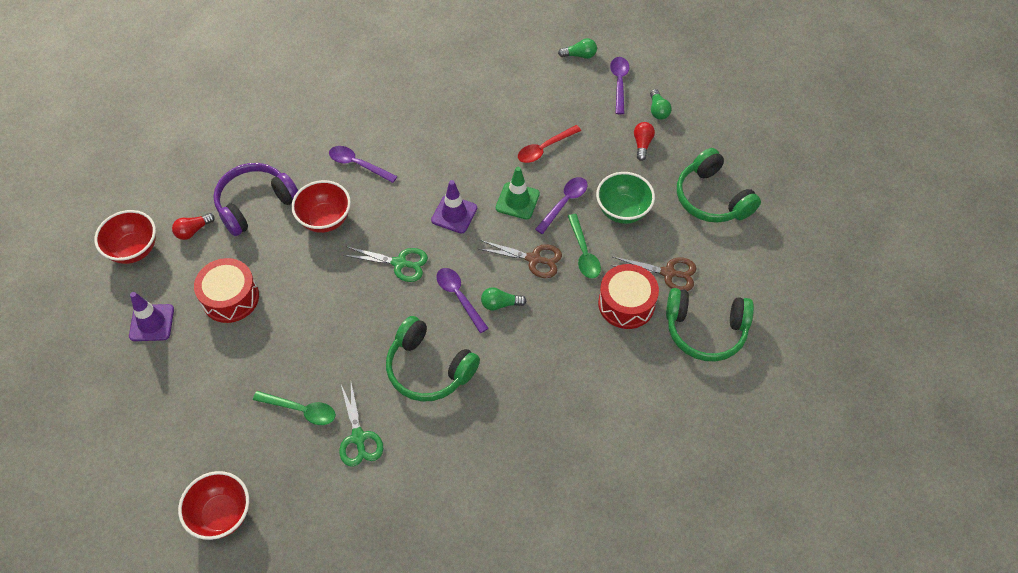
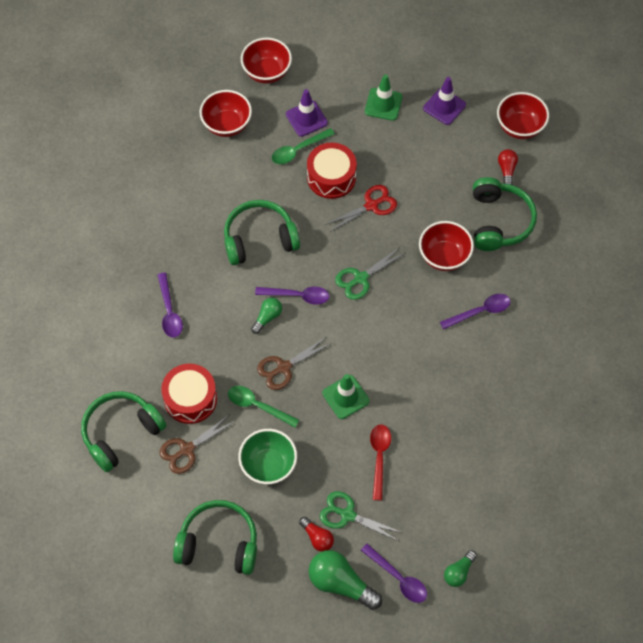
camera: 130 degrees right, 5 degrees up
(186, 375) = (383, 104): none -> green traffic cone
(230, 298) = (425, 160): red drum -> red drum (331, 177)
(255, 204) = (499, 221): purple headphones -> green headphones
(316, 305) = (371, 205): none -> red scissors
(321, 500) = (227, 125): none -> red bowl
(358, 437) = (249, 168): green scissors -> green scissors (347, 515)
(454, 214) = (372, 344): purple traffic cone -> purple traffic cone (306, 118)
(564, 203) = (313, 429): purple spoon -> purple spoon (169, 311)
(658, 110) = (341, 583): green light bulb -> green light bulb, size x1.80

